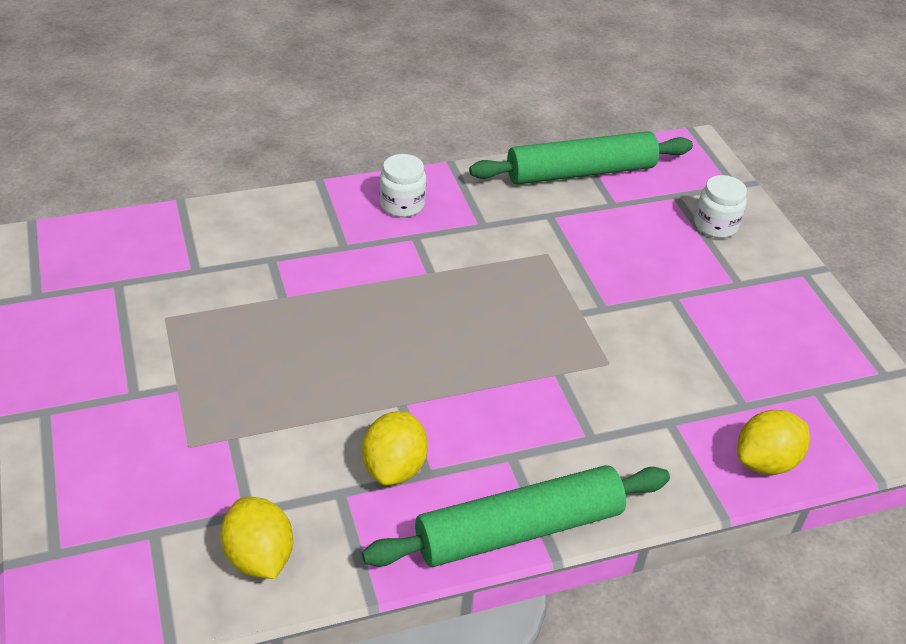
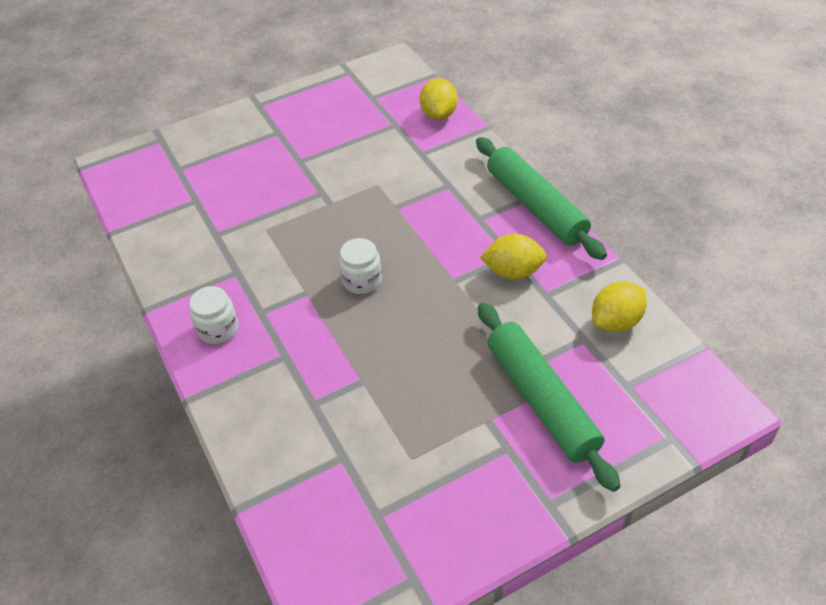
camera: 95 degrees left, 5 degrees up
(581, 172) = (154, 223): green rolling pin -> green rolling pin (541, 400)
(715, 225) = (214, 146): white jar -> white jar (362, 280)
(765, 461) = (439, 114): yellow lemon -> yellow lemon turned 45 degrees clockwise

